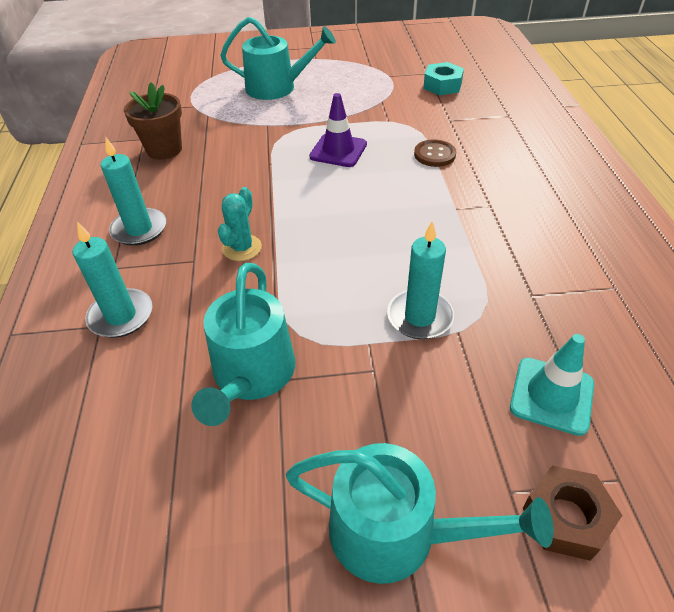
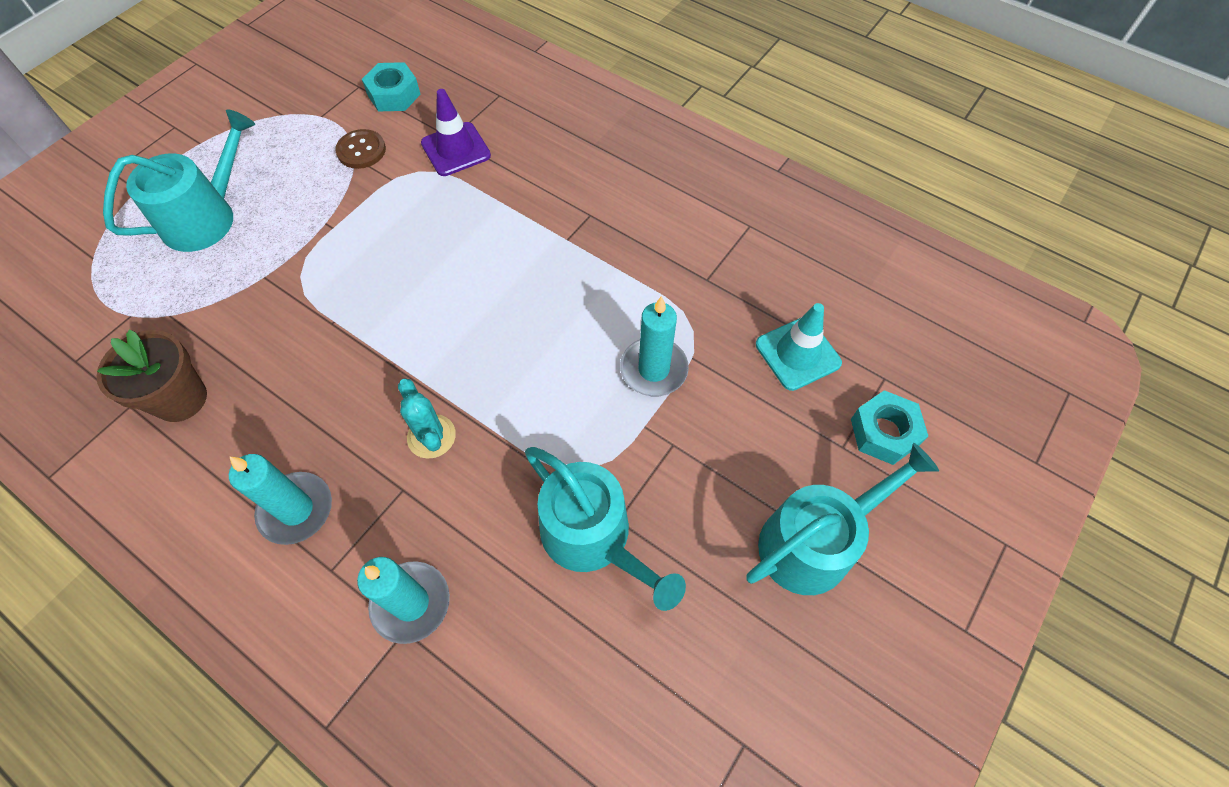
camera: 50 degrees left, 15 degrees up
(338, 150) = (385, 253): purple traffic cone -> purple traffic cone (456, 149)
(434, 154) = (483, 191): brown button -> brown button (361, 150)
(566, 517) = (884, 432): brown nut -> turquoise nut

